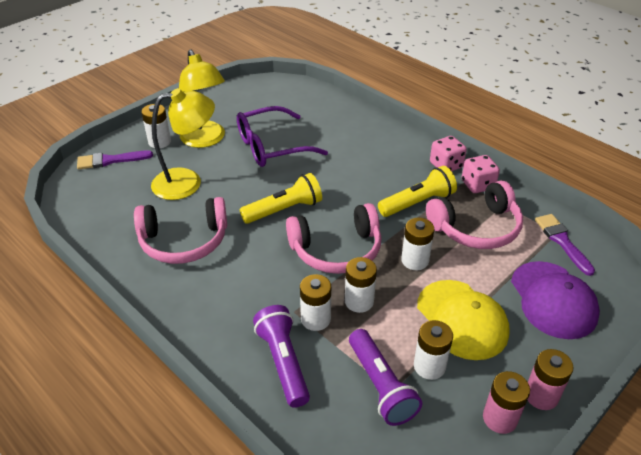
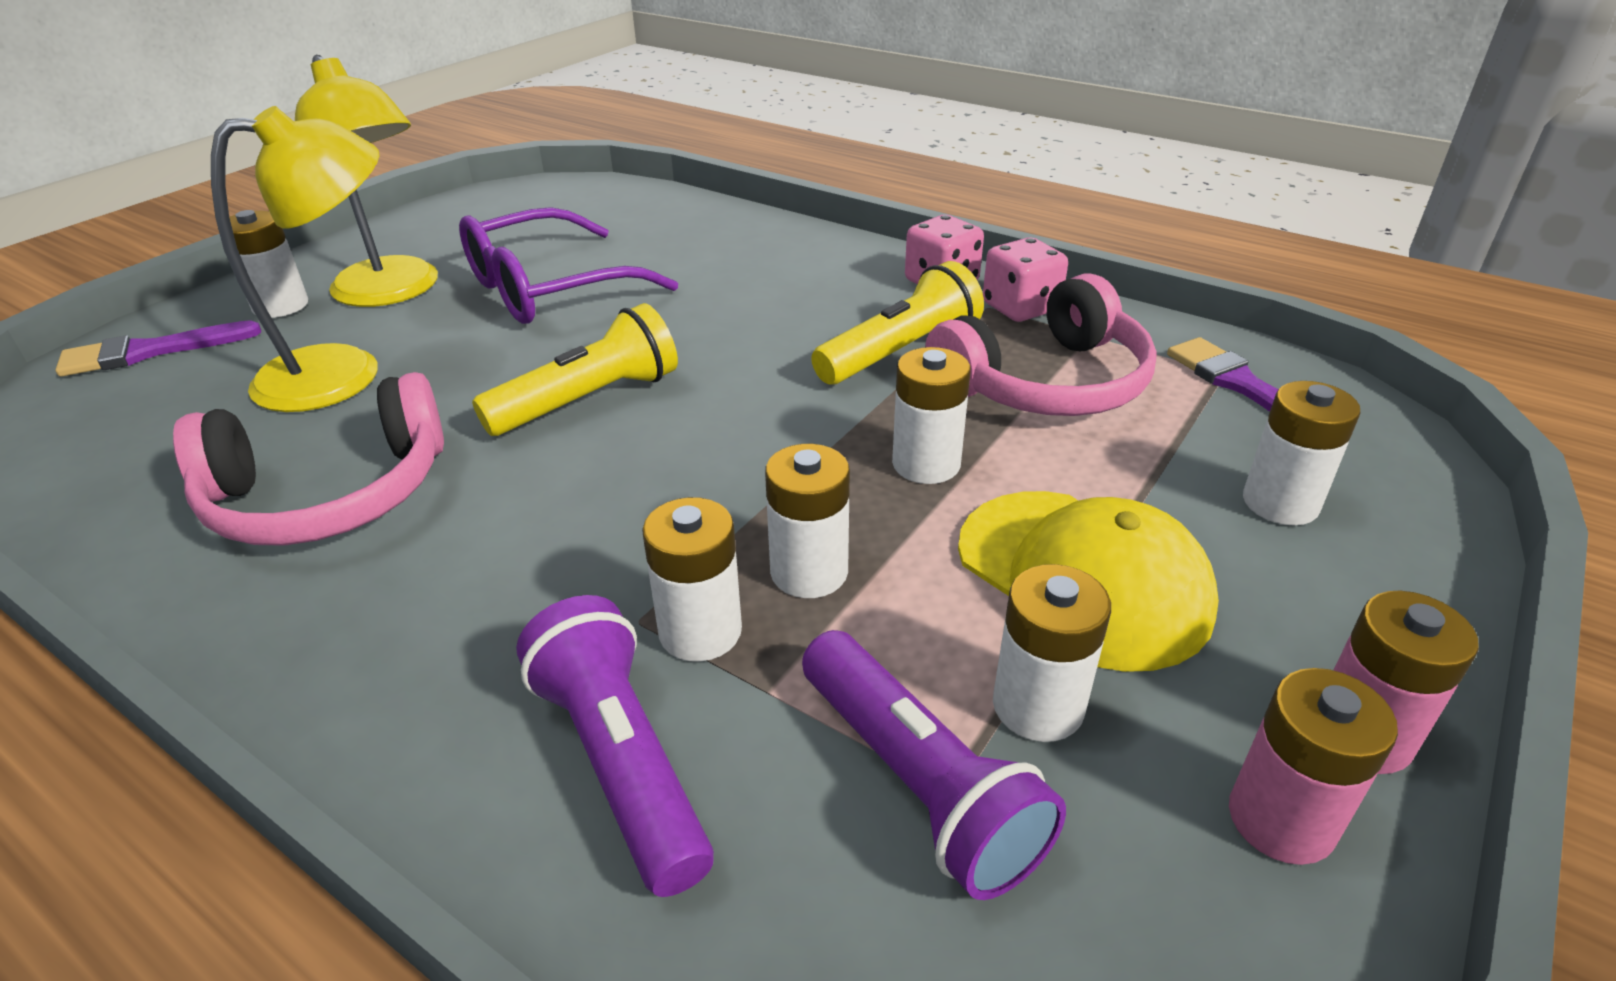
camera: 10 degrees left, 5 degrees down
(336, 250) = (730, 466): pink headphones -> none
(553, 300) = (1280, 503): purple cap -> white battery

